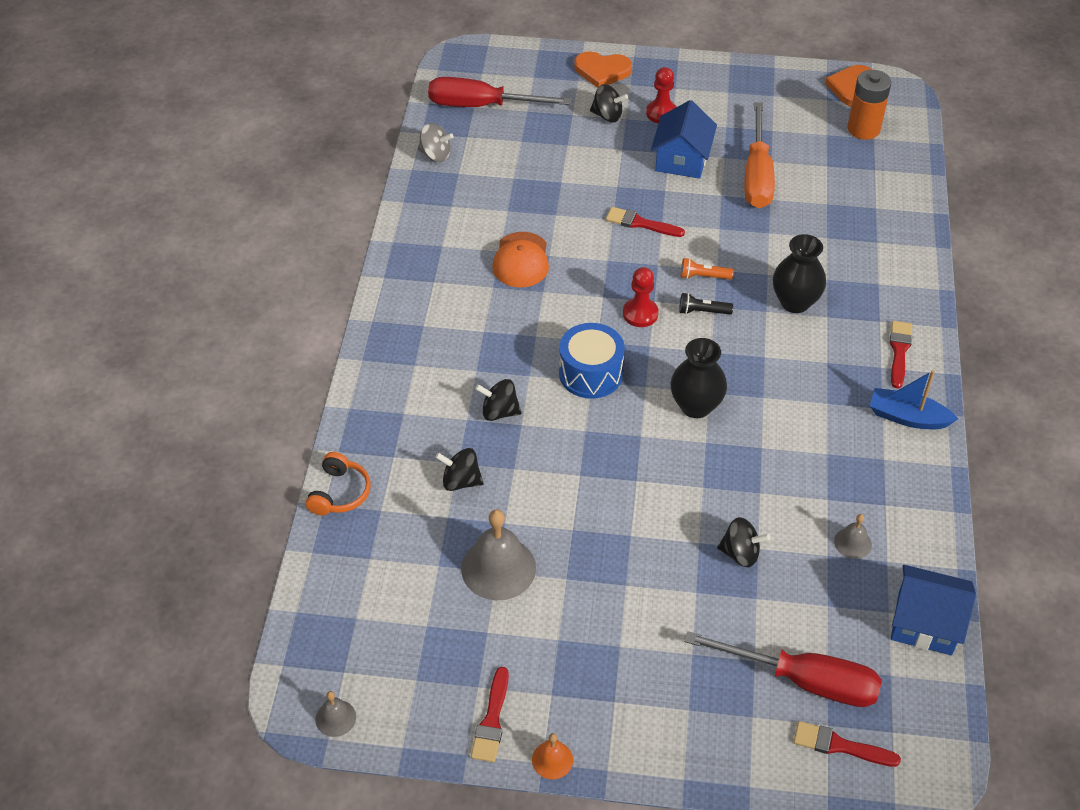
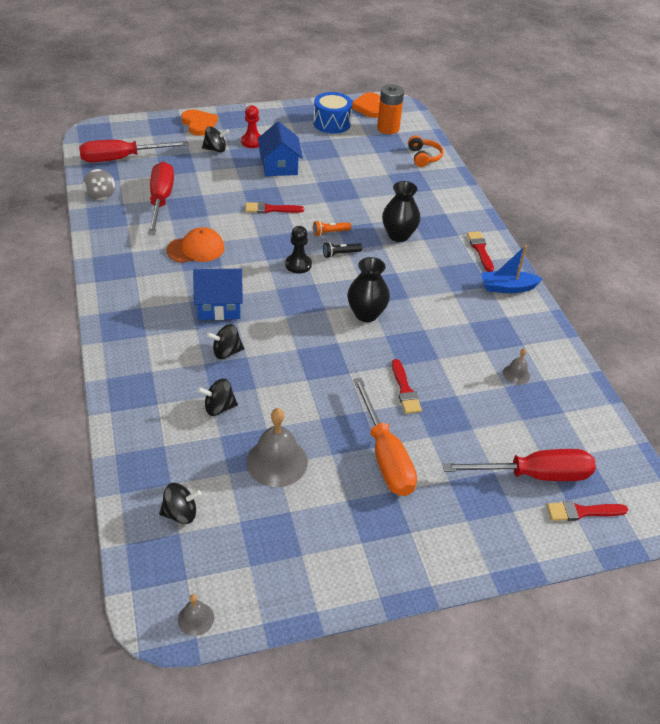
camera: 25 degrees left, 5 degrees down
(339, 493) = (124, 442): orange headphones -> orange headphones (424, 157)
(435, 155) = (100, 195): grey spinning top -> grey spinning top turned 75 degrees clockwise
(492, 720) = (325, 577): red brush -> red brush (405, 390)
(506, 179) = (161, 200): none -> red screwdriver
(521, 260) = (196, 249): orange cap -> orange cap turned 90 degrees counterclockwise
(552, 760) = (386, 592): orange bell -> none
(590, 373) = (282, 310): blue drum -> blue drum (332, 123)
(602, 71) = (199, 124): orange heart -> orange heart turned 105 degrees counterclockwise
(640, 314) = (298, 265): red pawn -> black pawn
(740, 553) = (446, 402): black spinning top -> black spinning top (180, 513)
(757, 175) = (334, 166): orange screwdriver -> orange screwdriver (385, 456)
(925, 623) = (590, 412): blue house -> blue house (219, 306)

